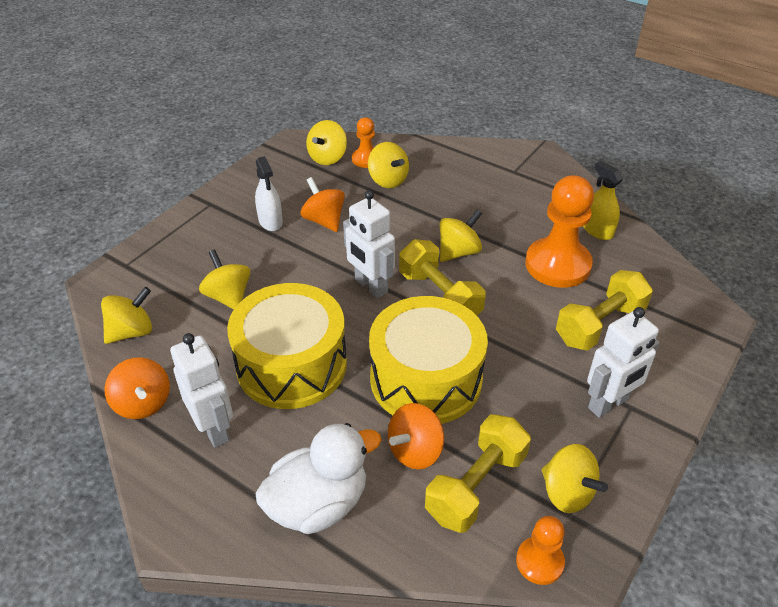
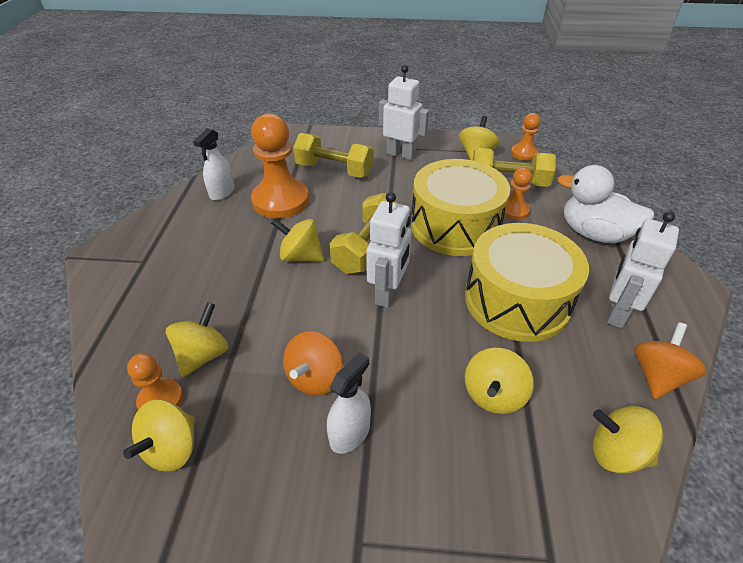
camera: 120 degrees left, 0 degrees up
(327, 158) = (171, 448): yellow spinning top -> yellow spinning top turned 120 degrees clockwise
(415, 451) = (513, 210): orange spinning top -> orange pawn
(597, 231) = (222, 192): yellow spray bottle -> white spray bottle

